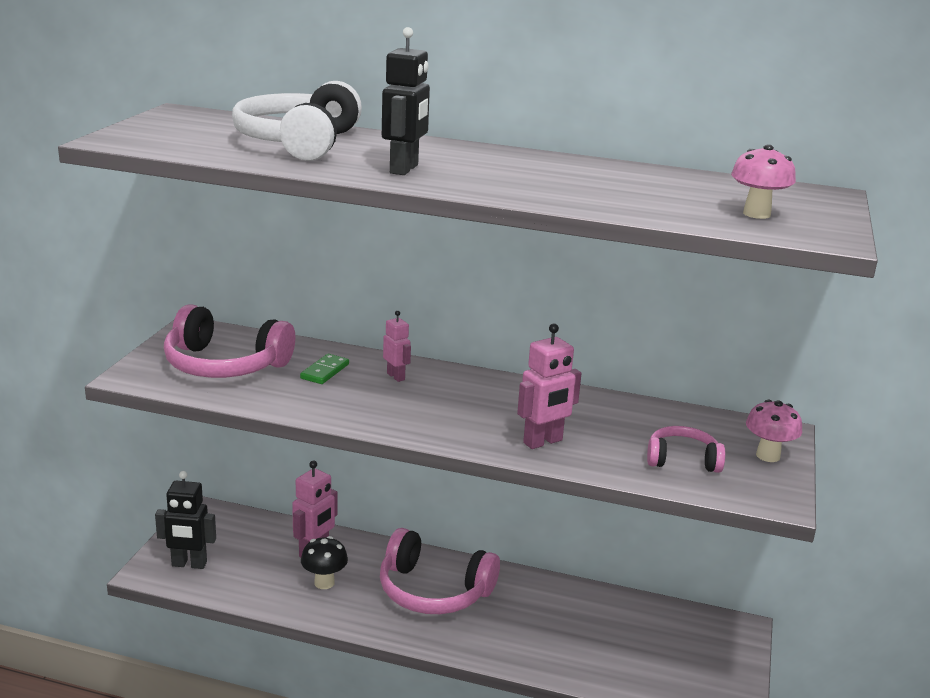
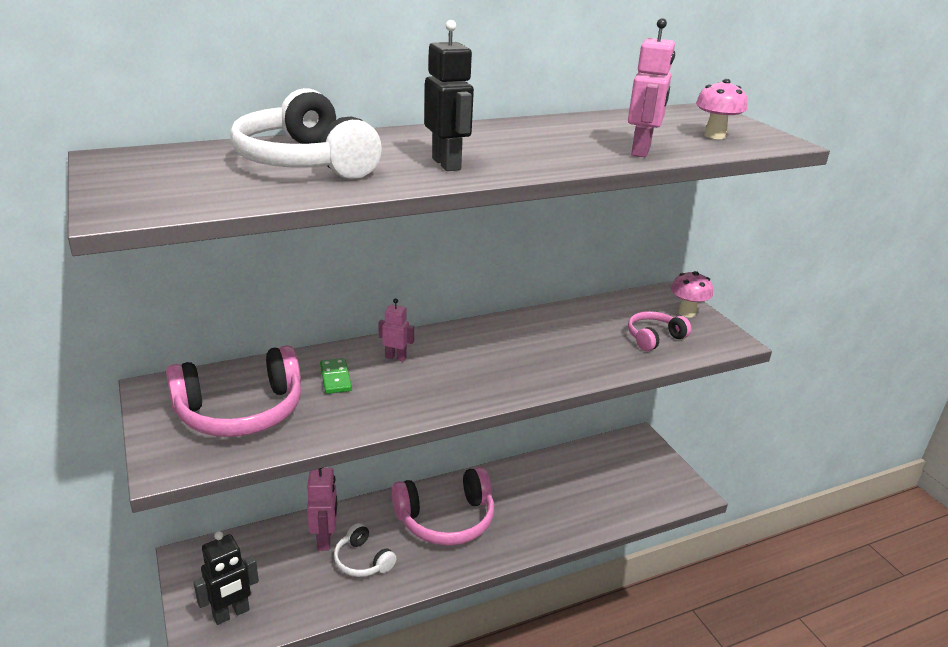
camera: 40 degrees left, 5 degrees up
(324, 583) = (362, 560): black mushroom -> white headphones
(543, 442) = (565, 364): pink robot -> pink robot (641, 151)

